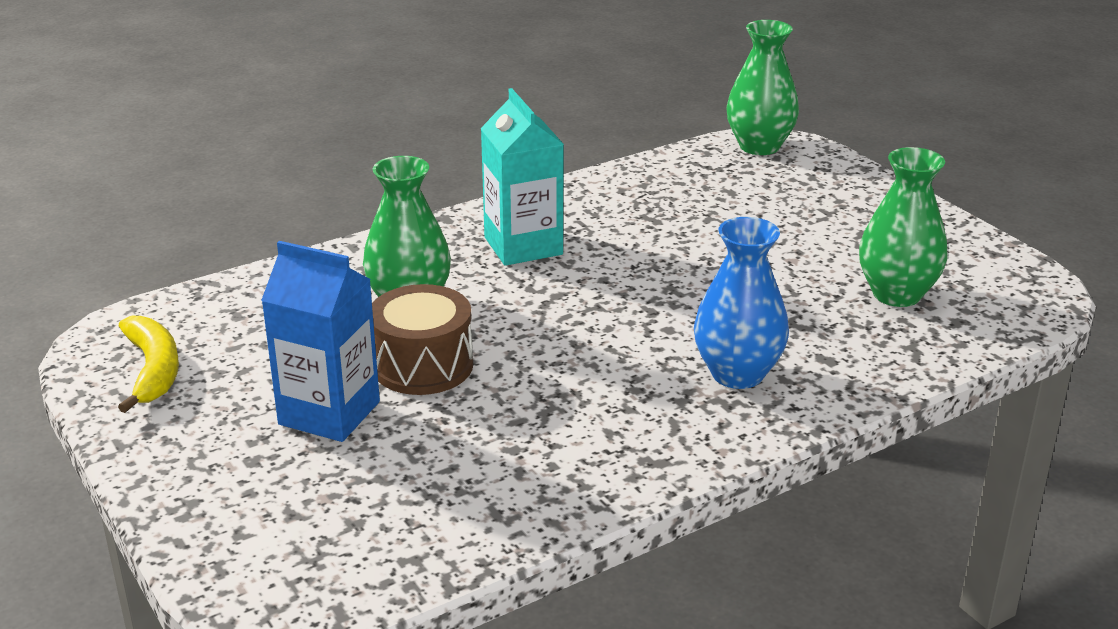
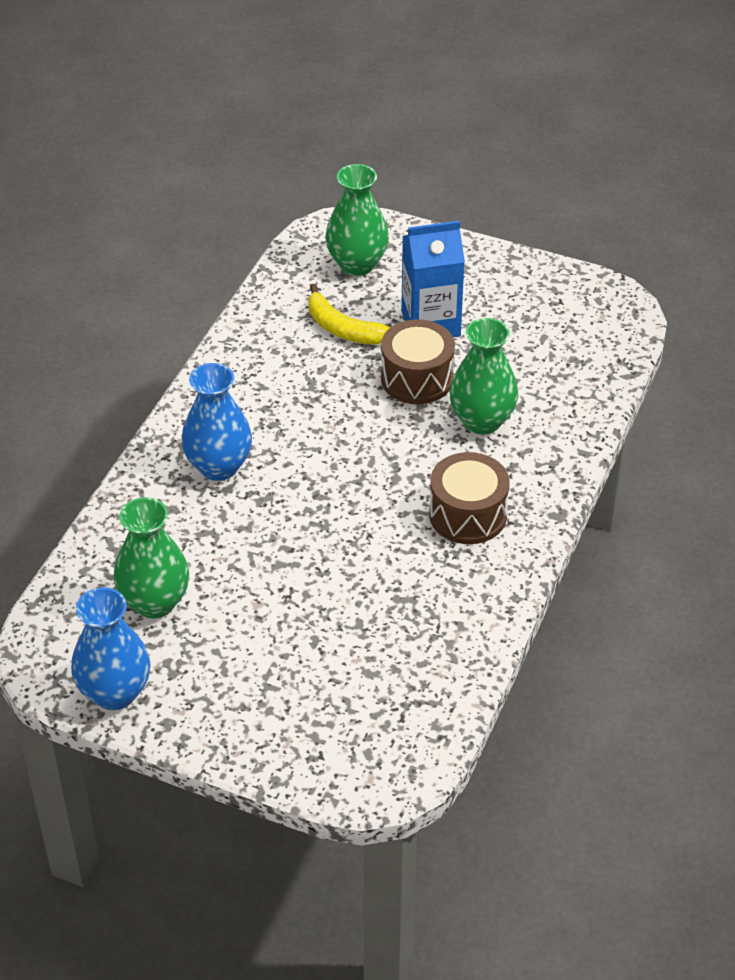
camera: 145 degrees right, 15 degrees up
(153, 370) = (563, 301): yellow banana -> yellow banana (343, 329)
(523, 246) = (468, 515): turquoise carton -> brown drum
(759, 146) = (396, 764): green vase -> green vase (357, 264)
(977, 251) = (115, 693): none -> blue vase

